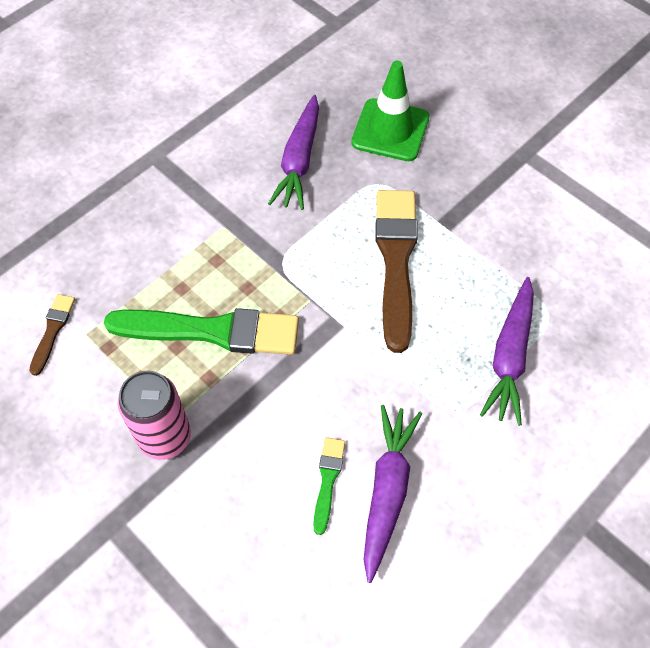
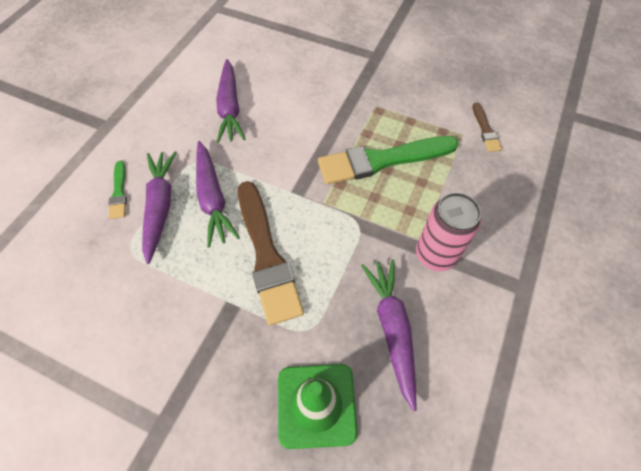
camera: 160 degrees right, 0 degrees up
(165, 437) = (374, 97): pink can -> pink can (435, 255)
(328, 480) = (267, 103): green brush -> green brush (119, 192)
(442, 347) = (213, 198): none -> purple carrot

